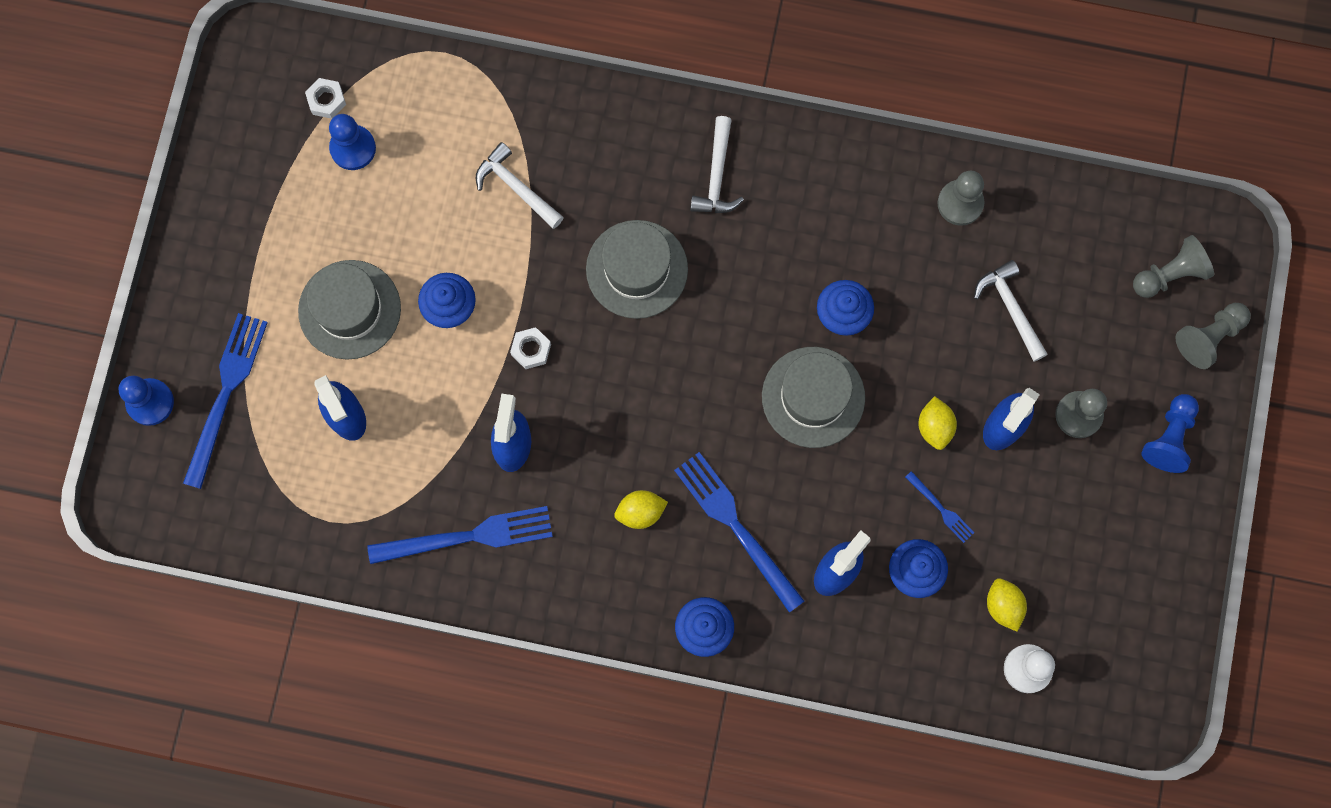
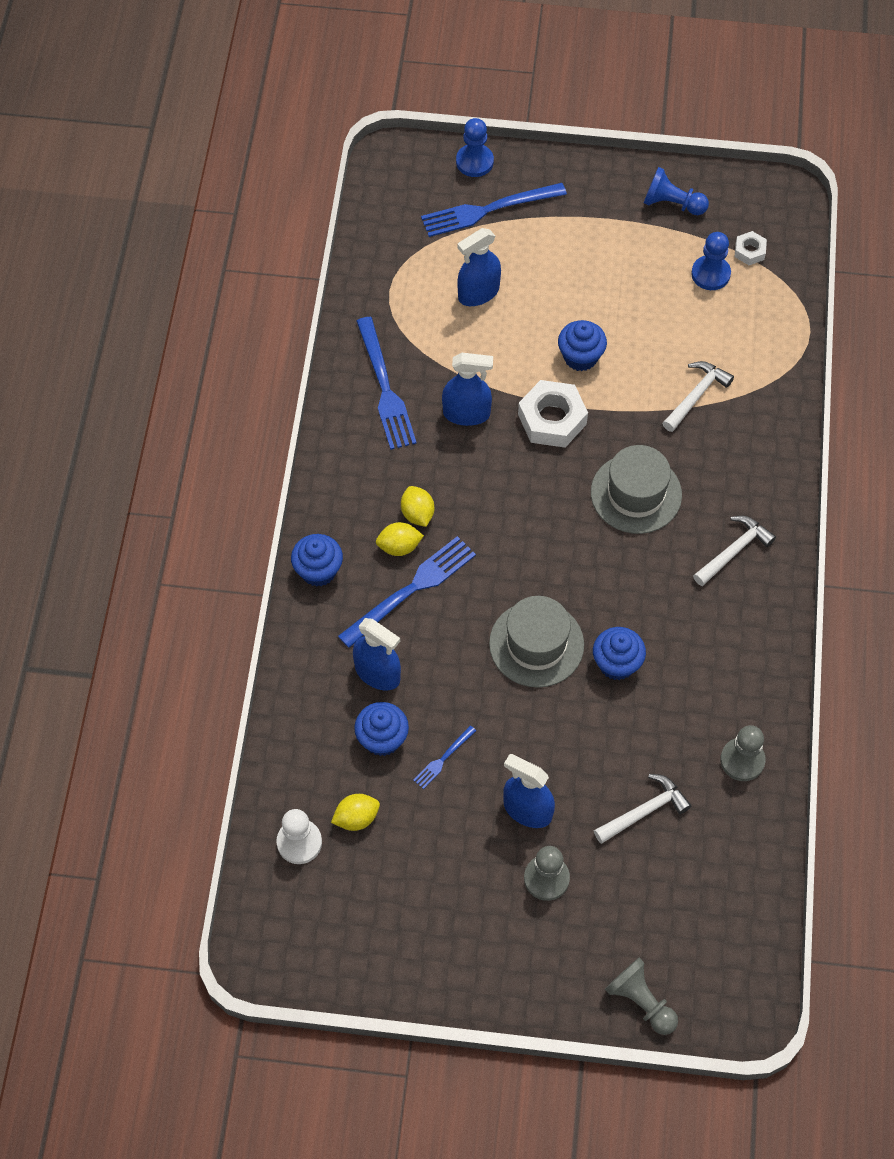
camera: 85 degrees right, 15 degrees down
(226, 393) = (488, 210): blue fork -> blue fork turned 150 degrees clockwise
(349, 309) = (569, 286): grey hat -> none
(531, 349) = (552, 419): white nut -> white nut, size x1.94
(717, 176) = (734, 551): white hammer -> white hammer turned 135 degrees clockwise
(934, 427) = (520, 749): yellow lemon -> yellow lemon (399, 547)
(1169, 438) = (533, 965): blue pawn -> blue pawn (672, 204)
(1170, 274) = (700, 960): grey pawn -> none

